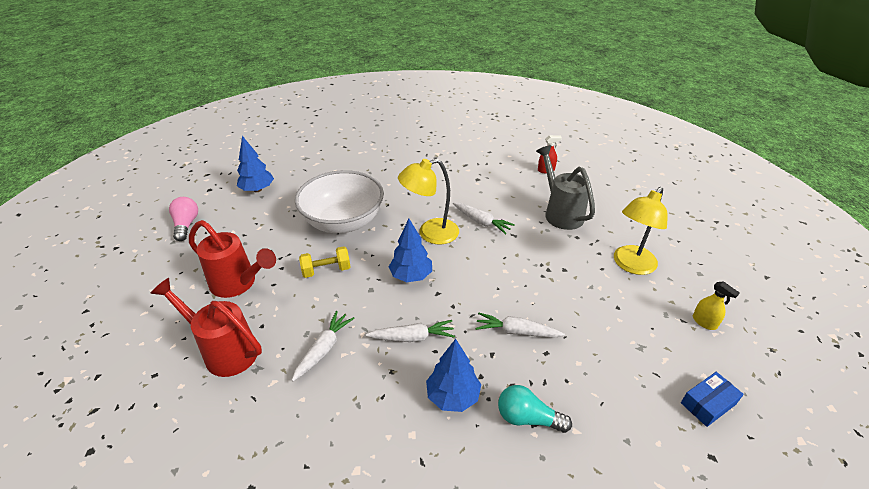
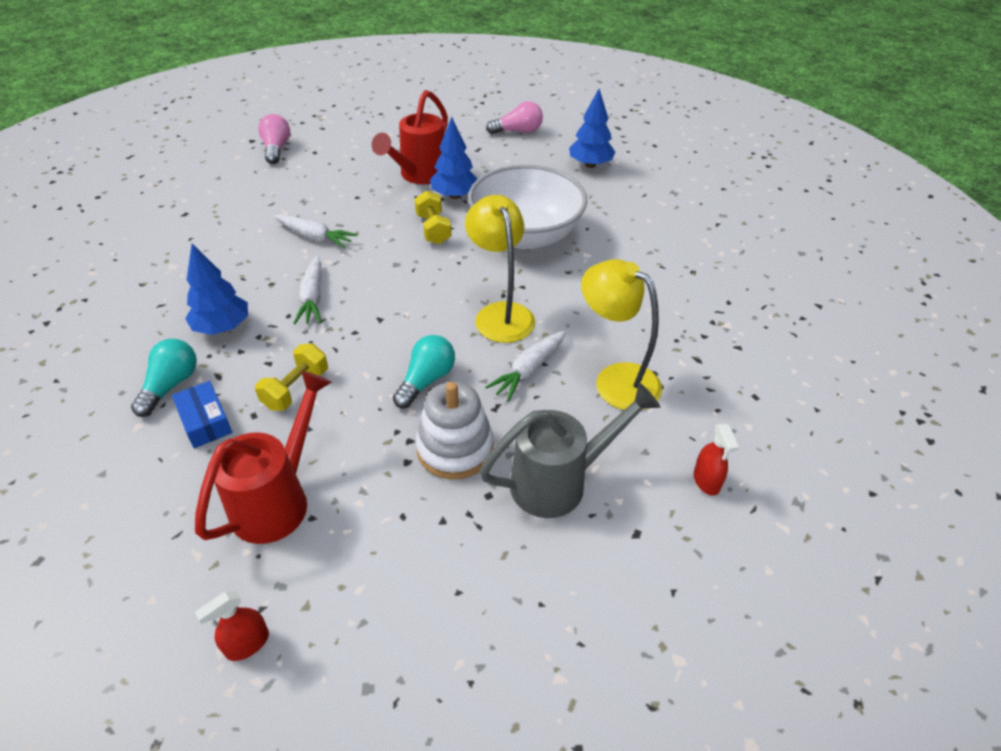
camera: 90 degrees right, 5 degrees up
(128, 416) = (276, 149): none -> pink light bulb
(225, 351) = (330, 181): red watering can -> red watering can (278, 499)
(411, 276) = (414, 296): blue tree -> blue tree (454, 196)
(497, 265) = (426, 380): none -> turquoise light bulb
(516, 332) = (296, 389): white carrot -> yellow dumbbell
(549, 250) = (455, 448): none -> white stacking toy
(630, 265) = (405, 564): yellow lamp -> yellow lamp (616, 379)
(704, 322) = (247, 644): yellow spray bottle -> red spray bottle
(708, 403) = (106, 586): blue box -> blue box (205, 421)

